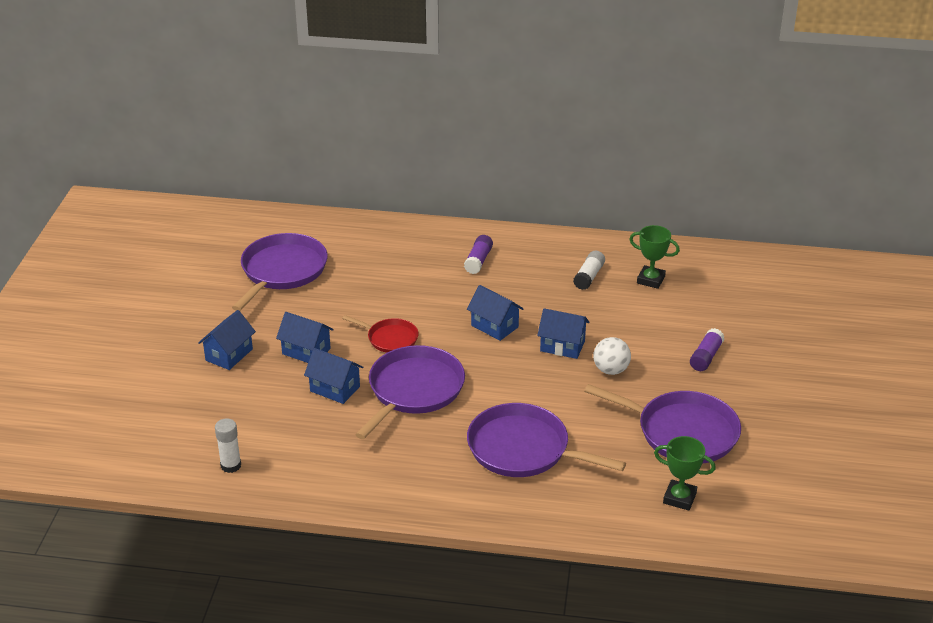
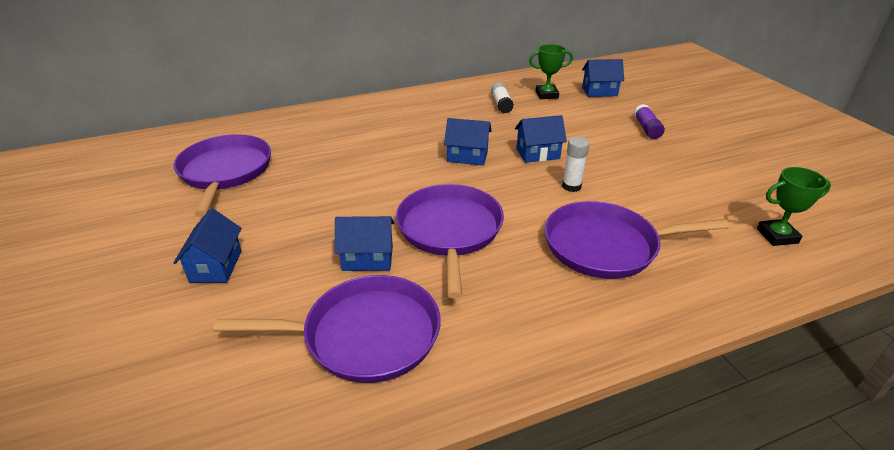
camera: 30 degrees left, 0 degrees up
(231, 465) = (308, 403): white glue stick -> white glue stick (571, 186)
(306, 351) = (306, 233): blue house -> blue house (599, 91)
(390, 338) = (383, 194): red pan -> none
(478, 261) = (405, 117): purple glue stick -> none
(611, 370) = (594, 158): white ball -> none
(682, 432) = (704, 184): purple pan -> purple pan (364, 335)

